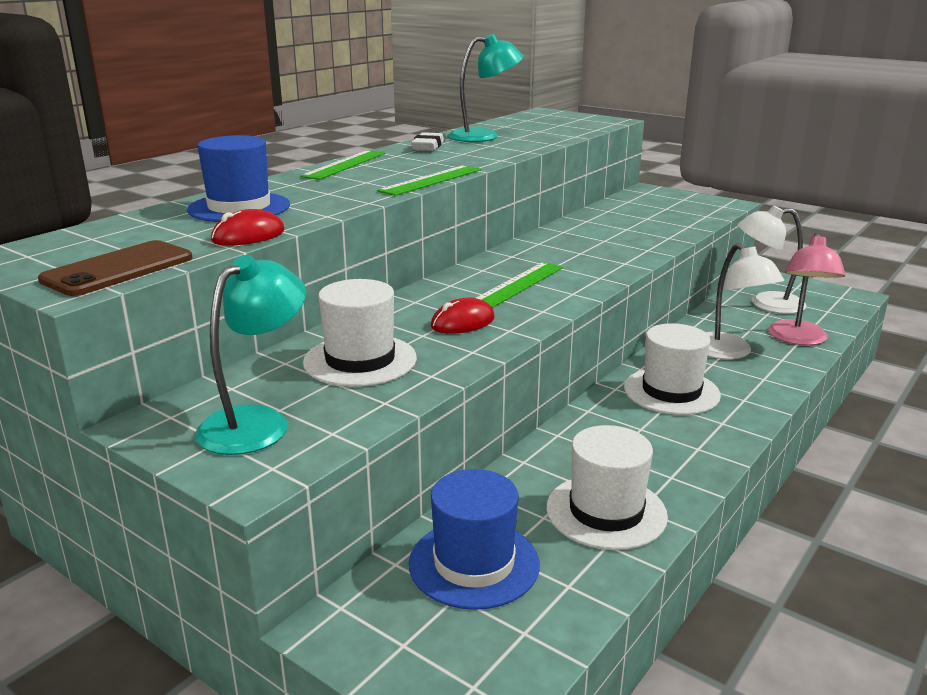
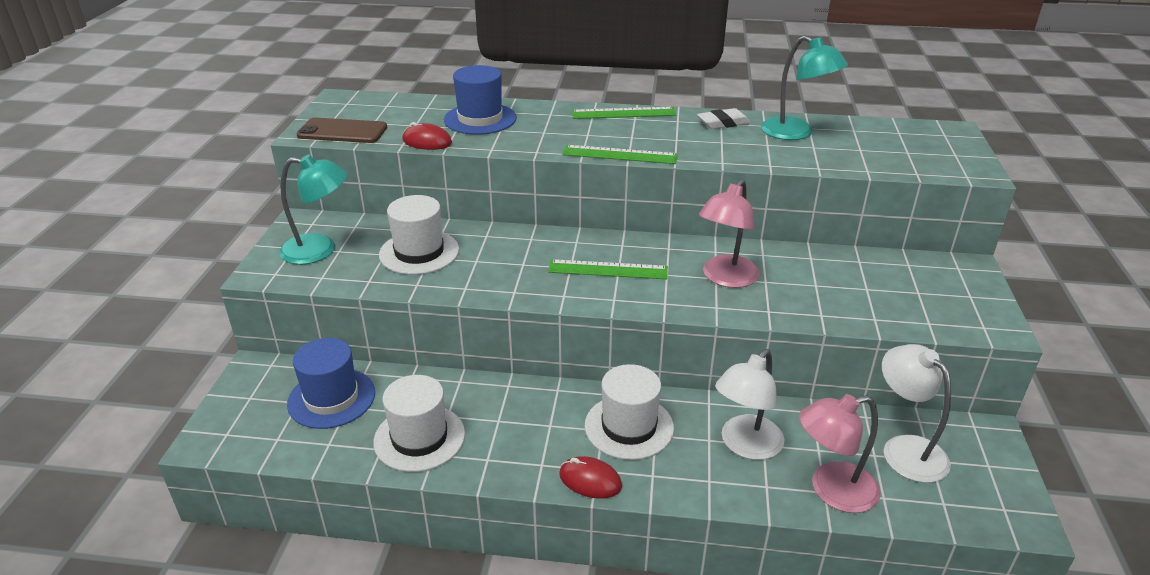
camera: 60 degrees right, 10 degrees up
(463, 322) = (510, 269): red mouse -> red mouse (590, 480)
(585, 250) = (725, 278): none -> pink lamp

